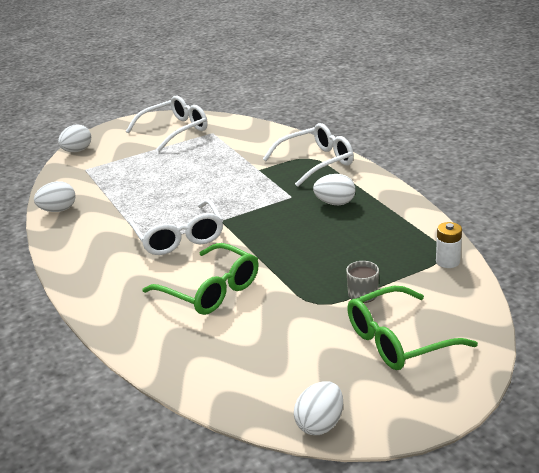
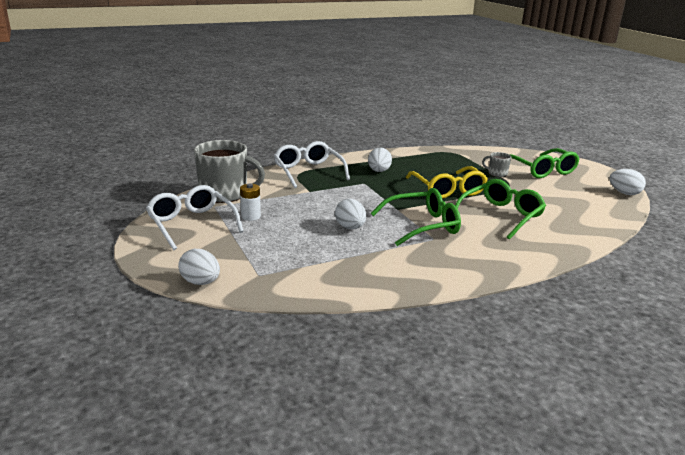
camera: 90 degrees left, 5 degrees down
(58, 210) = (356, 287): white egg -> white egg (350, 227)
(179, 237) = (422, 225): white glasses -> green glasses
(241, 132) = (225, 194): none -> grey mug
(286, 252) = (448, 190): none -> yellow glasses
(447, 261) = (459, 152): white battery -> white battery (251, 216)

